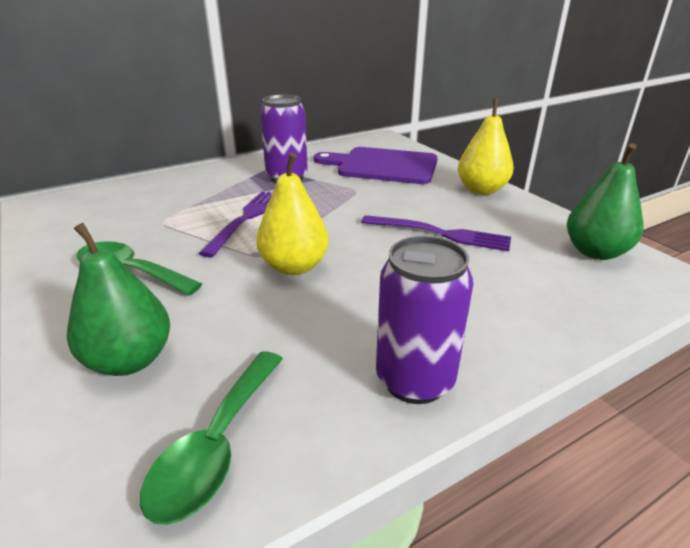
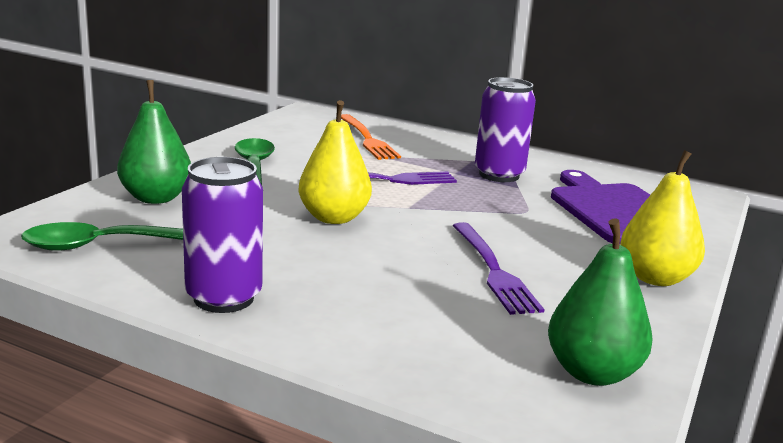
camera: 55 degrees right, 10 degrees down
(150, 199) = (368, 139): none -> orange fork

